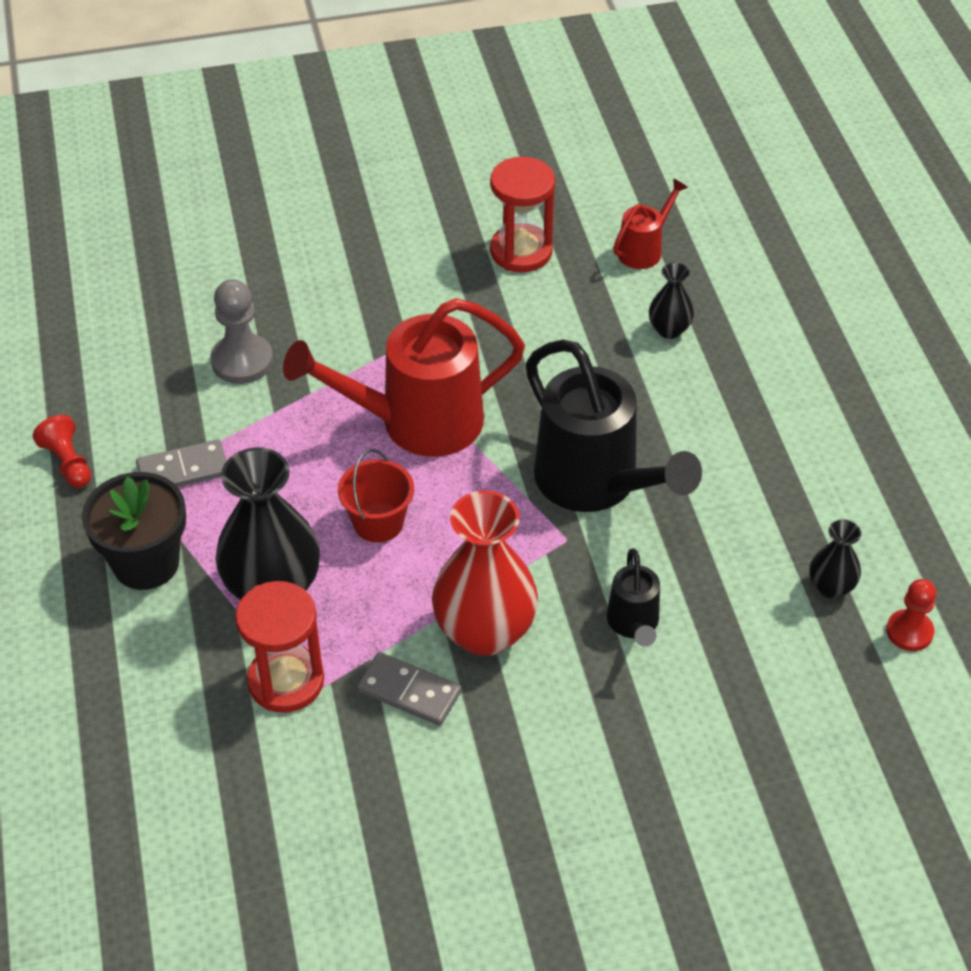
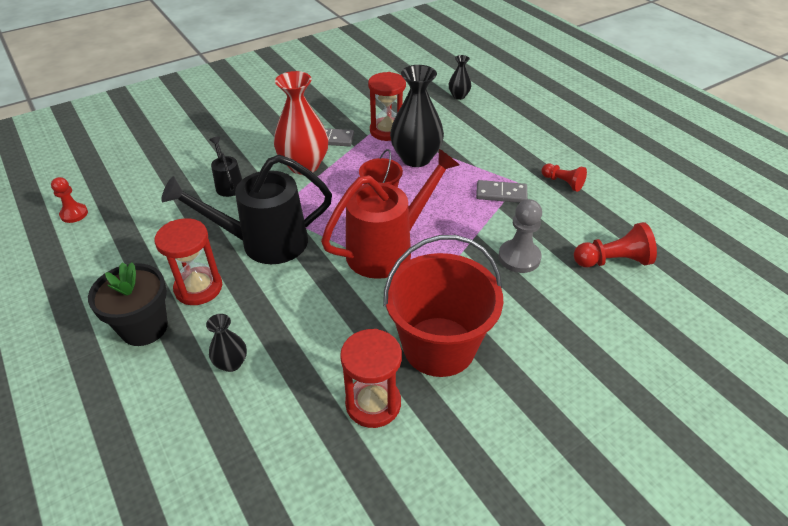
camera: 160 degrees right, 5 degrees down
(123, 323) = (612, 261): none -> red pawn
(146, 563) = (483, 154): black flower pot -> black flower pot (144, 327)
(183, 470) = (501, 194): grey domino -> grey domino turned 45 degrees clockwise
(419, 285) = (439, 346): none -> red bucket
(596, 484) = (263, 243): black watering can -> black watering can turned 45 degrees counterclockwise
(644, 249) = (265, 440): red watering can -> none
(702, 436) = (198, 288): none -> red hourglass
(830, 587) = (117, 224): black vase -> black vase (459, 96)

